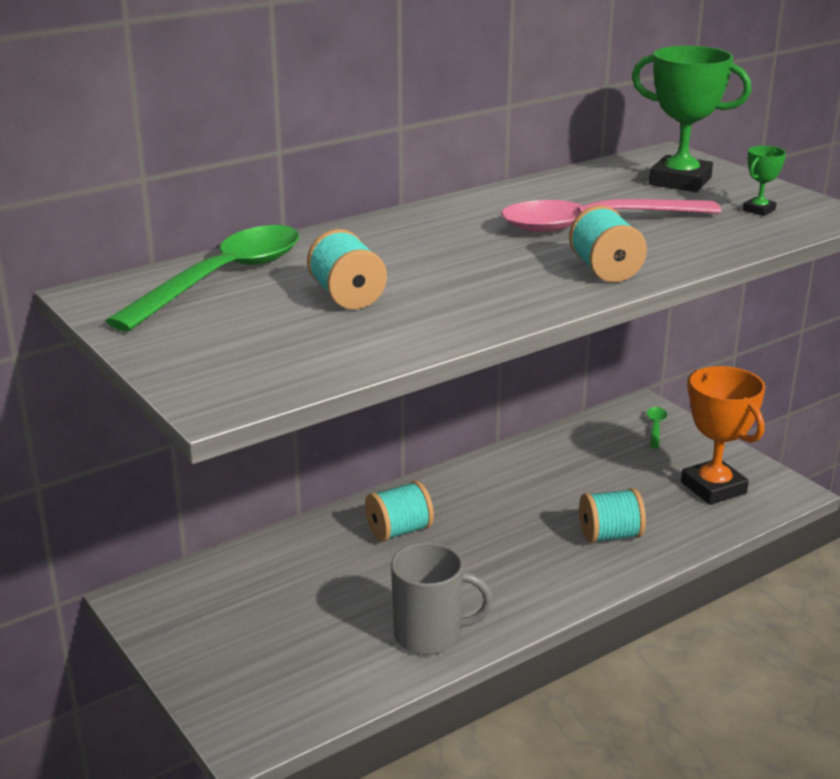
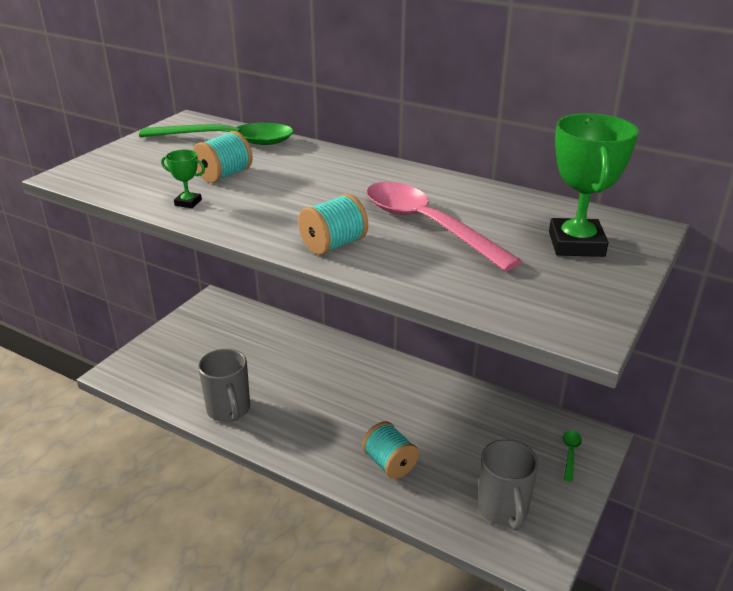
camera: 65 degrees right, 5 degrees up
(399, 531) = (330, 366): turquoise spool -> none
(655, 427) = (570, 453): green spoon -> green spoon turned 60 degrees counterclockwise
(713, 488) = (503, 510): orange trophy -> grey mug
(759, 210) = (545, 291): green trophy -> green trophy (188, 203)

